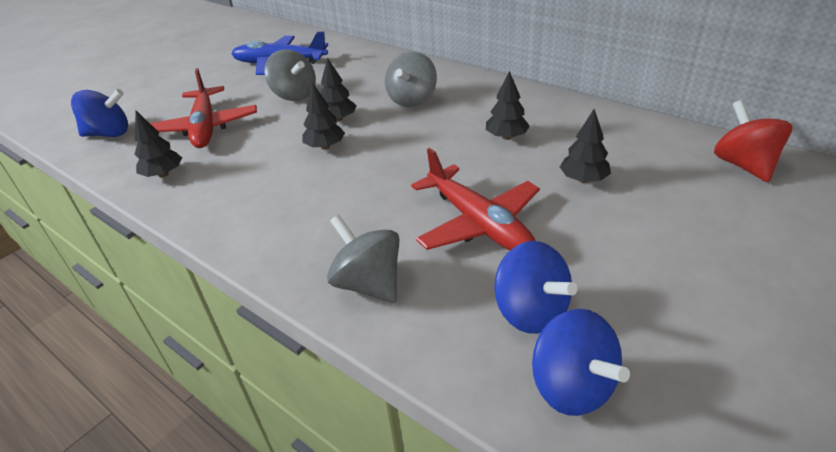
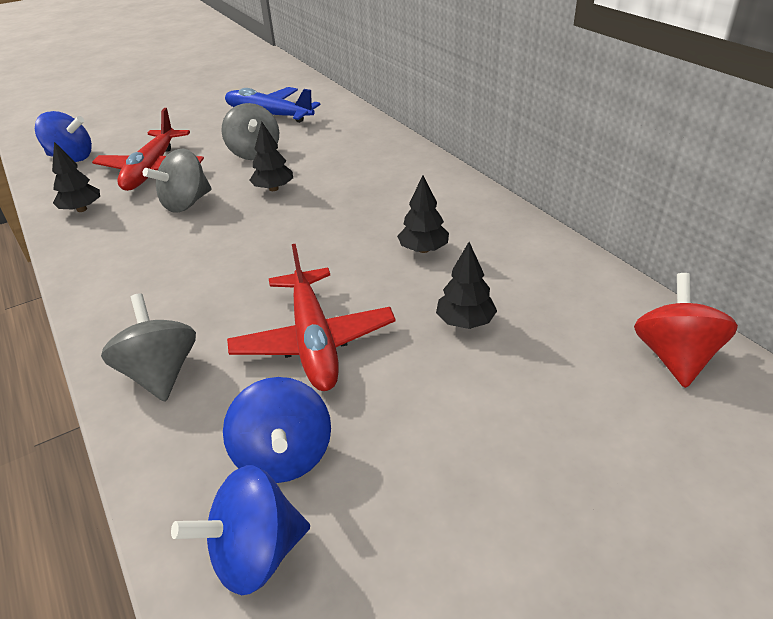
camera: 20 degrees right, 0 degrees up
(325, 146) = (238, 216): black tree -> none
(412, 100) = (361, 184): grey spinning top -> grey spinning top (186, 203)
(572, 386) = (256, 554): blue spinning top -> blue spinning top turned 75 degrees clockwise

